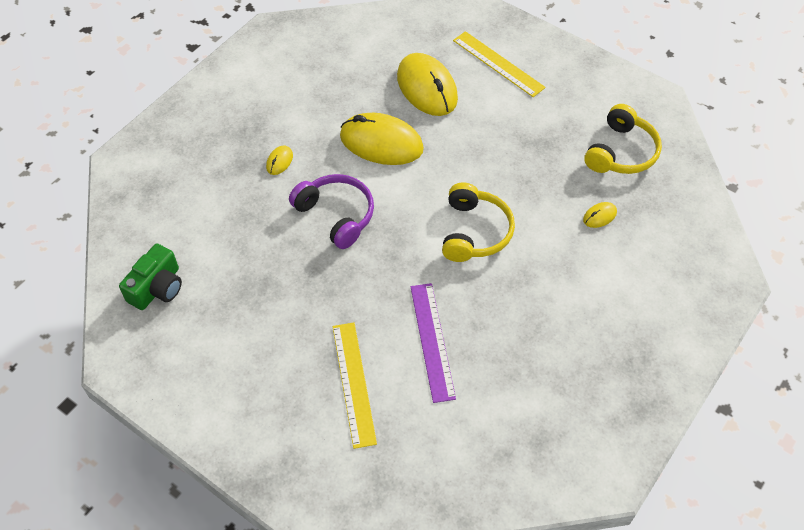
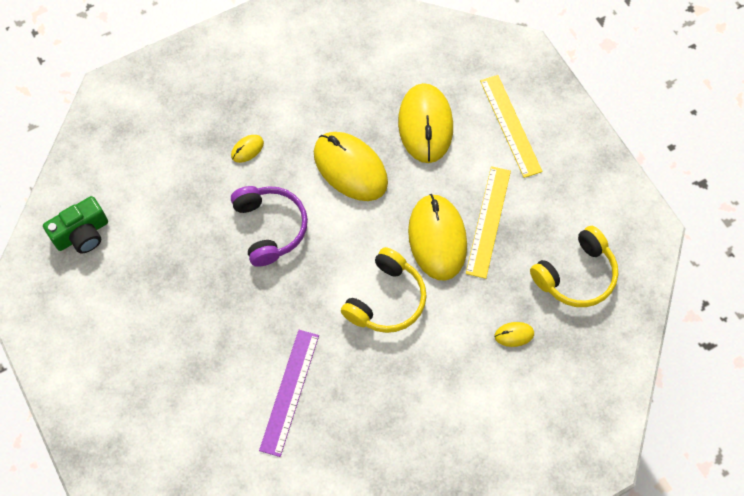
camera: 25 degrees right, 10 degrees up
(354, 383) = (201, 401): yellow ruler -> yellow ruler (488, 221)
(489, 168) = (437, 238): none -> yellow mouse

